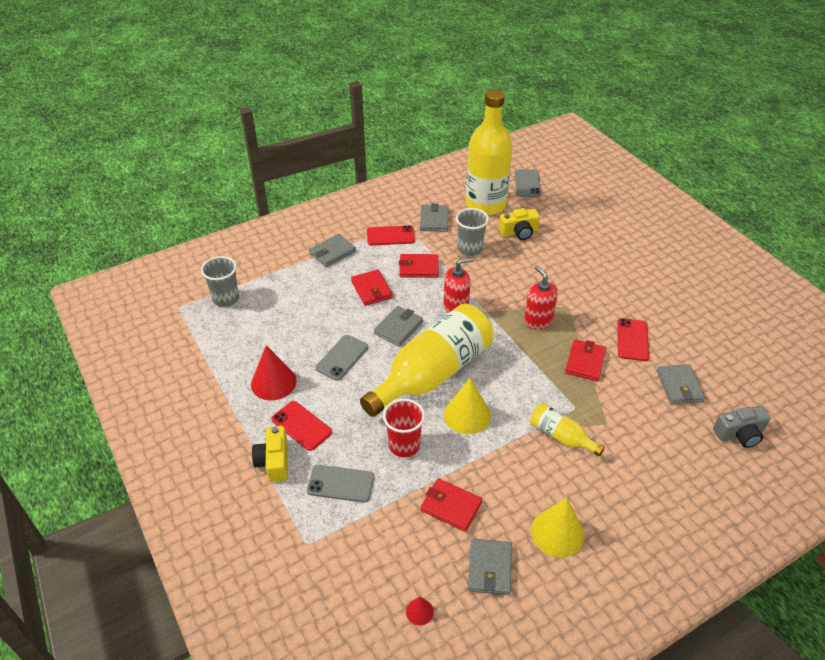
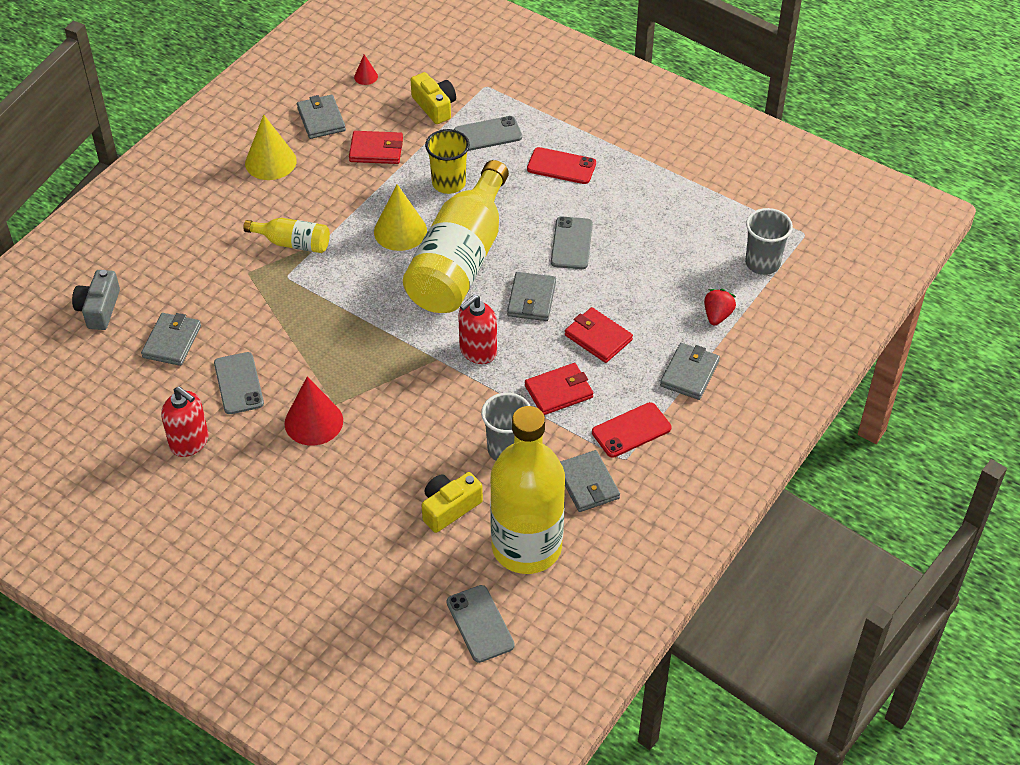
camera: 155 degrees right, 5 degrees up
(273, 382) = (623, 194): red cone -> red cone (313, 422)
(274, 461) = (563, 130): yellow camera -> yellow camera (434, 106)
(286, 277) = (717, 315): none -> red strawberry
(404, 445) = (449, 183): red cup -> yellow cup
(538, 321) = (366, 368): red soap dispenser -> red soap dispenser (189, 442)
(585, 362) = (290, 333): red wallet -> none
(632, 339) = (238, 383): red phone -> grey phone
(679, 386) = (172, 341): grey wallet -> grey wallet turned 45 degrees clockwise
(739, 434) = (99, 309): grey camera -> grey camera turned 45 degrees counterclockwise

